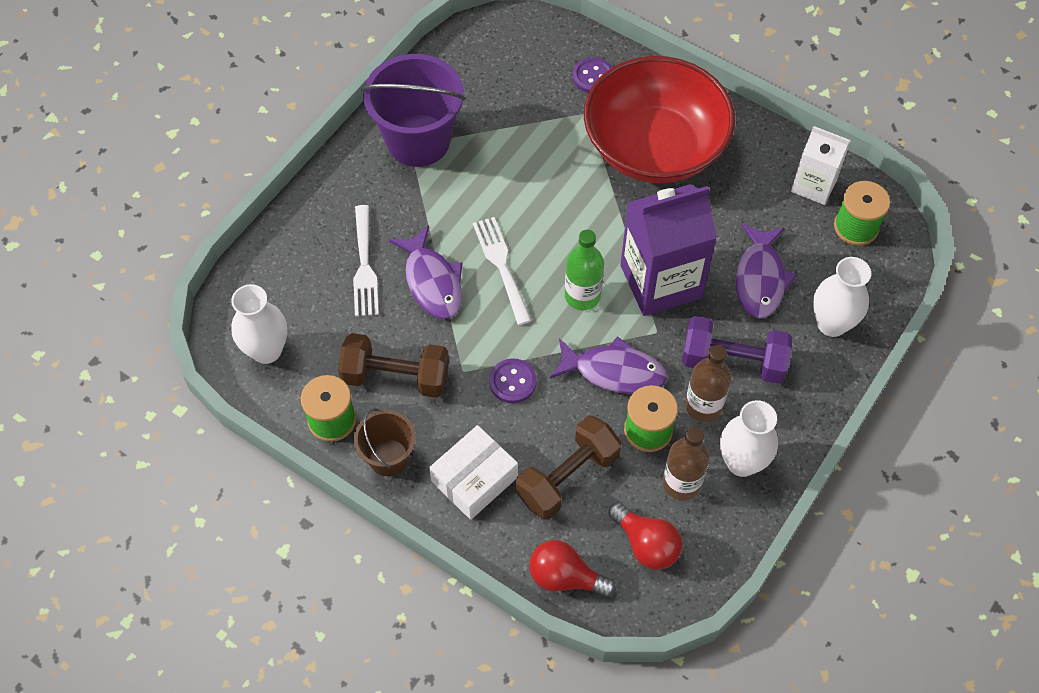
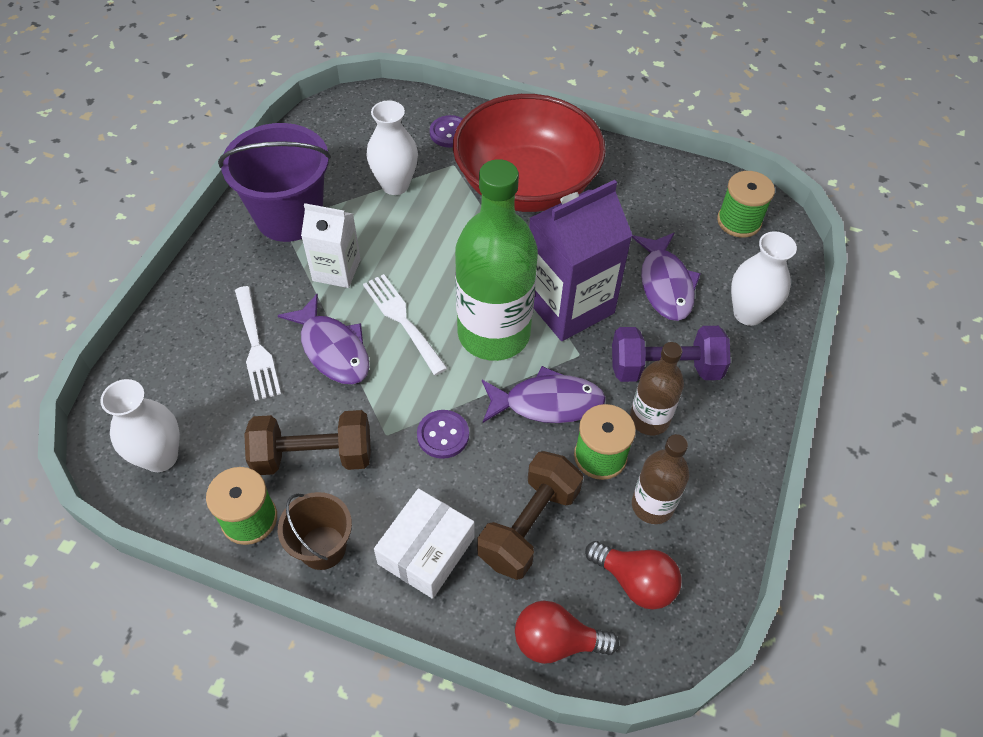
camera: 15 degrees left, 5 degrees down
(582, 296) = (494, 333): green bottle -> green bottle, size x1.90
(742, 462) = (707, 469): white vase -> white vase (395, 185)
(814, 185) = (687, 192): white carton -> white carton (336, 270)

